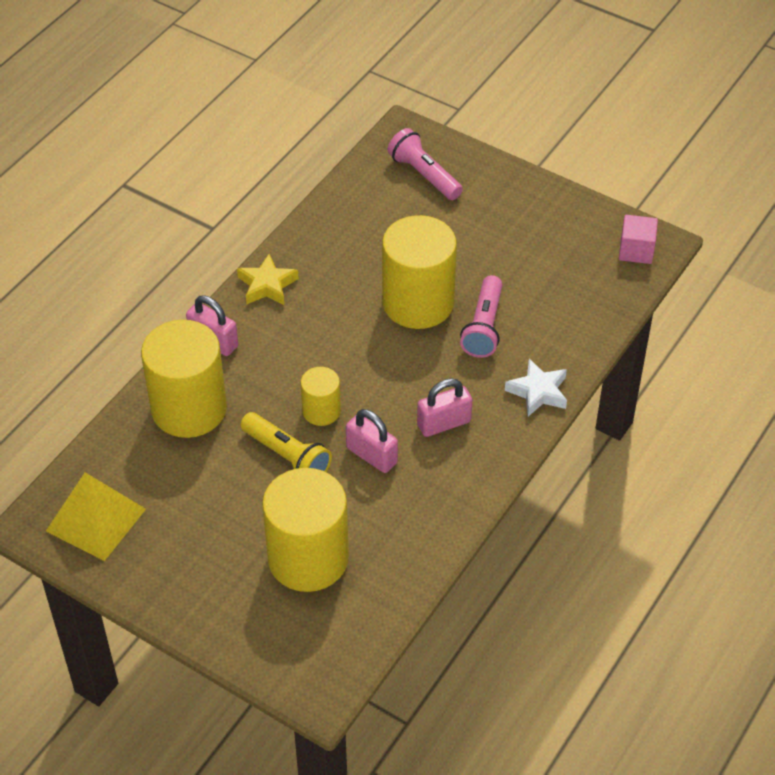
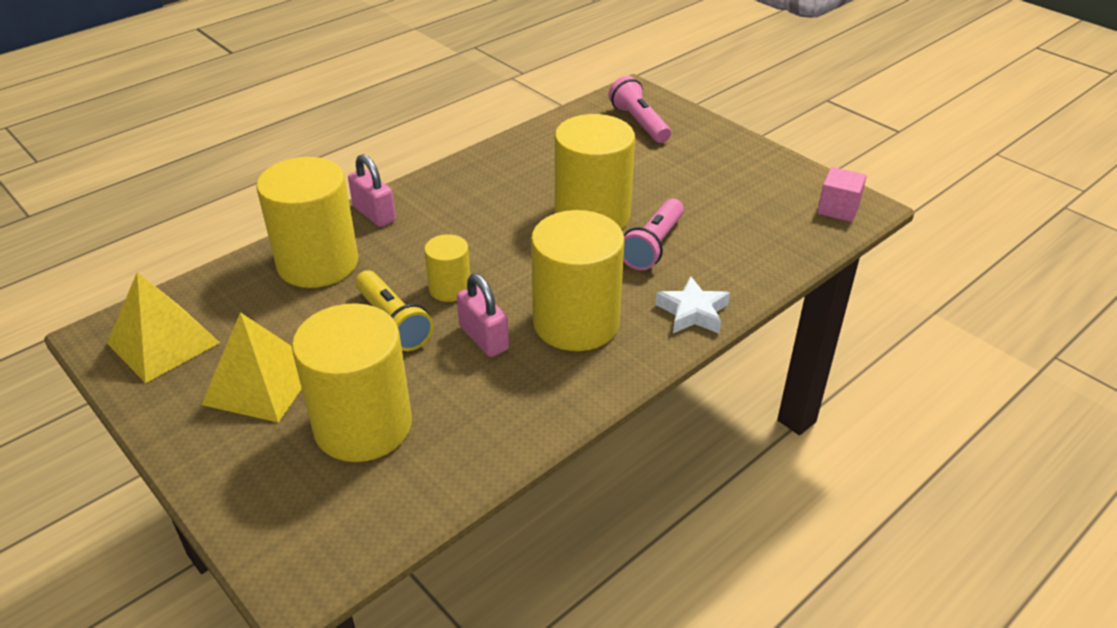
camera: 15 degrees right, 10 degrees down
(203, 540) = (261, 384): none -> yellow pyramid
(267, 285) = (450, 179): yellow star -> none
(444, 423) = (576, 323): pink padlock -> yellow cylinder

